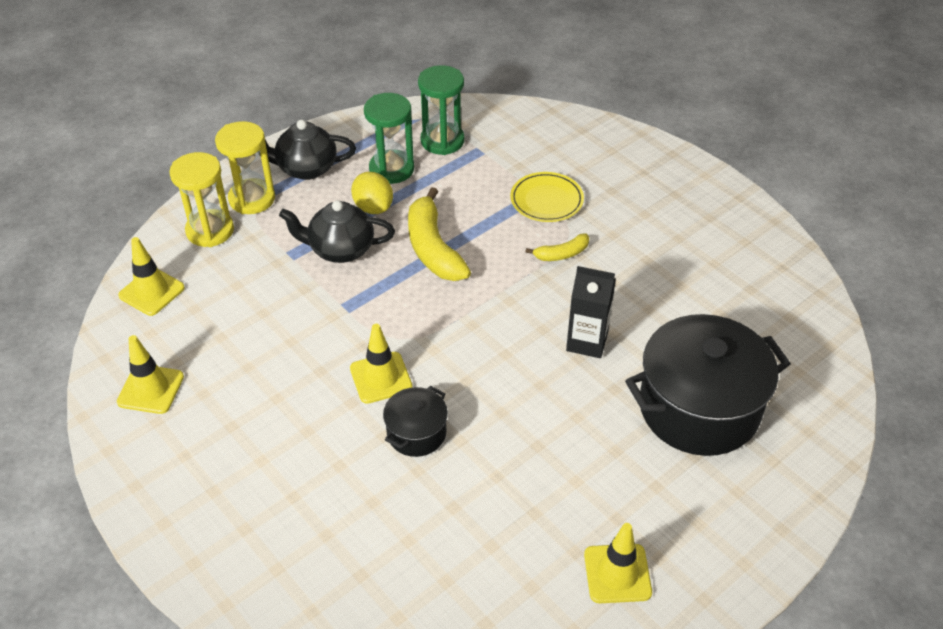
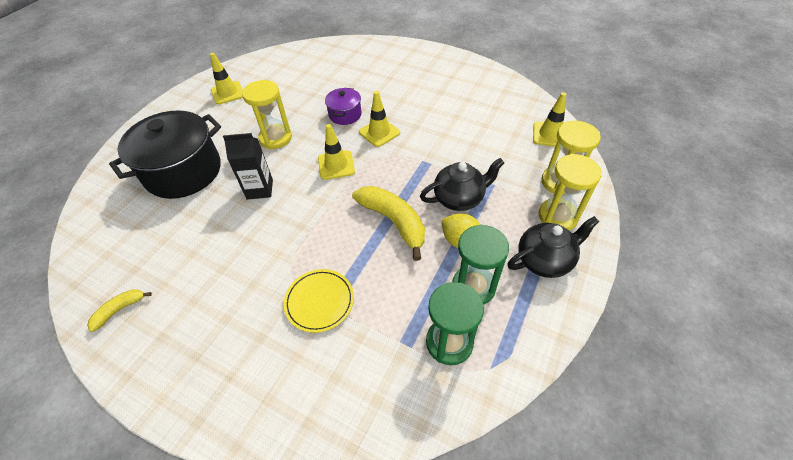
camera: 160 degrees right, 5 degrees up
(151, 389) = (495, 93): yellow traffic cone -> yellow traffic cone (336, 165)
(416, 433) = (345, 115): black pot -> purple pot
(546, 423) = (275, 138): none -> yellow hourglass
(561, 254) = (292, 250): yellow banana -> yellow banana (120, 310)

